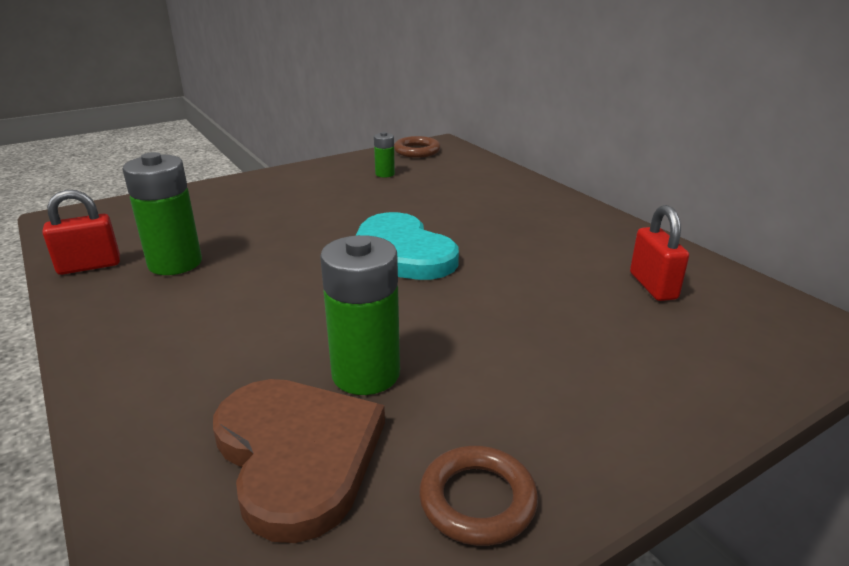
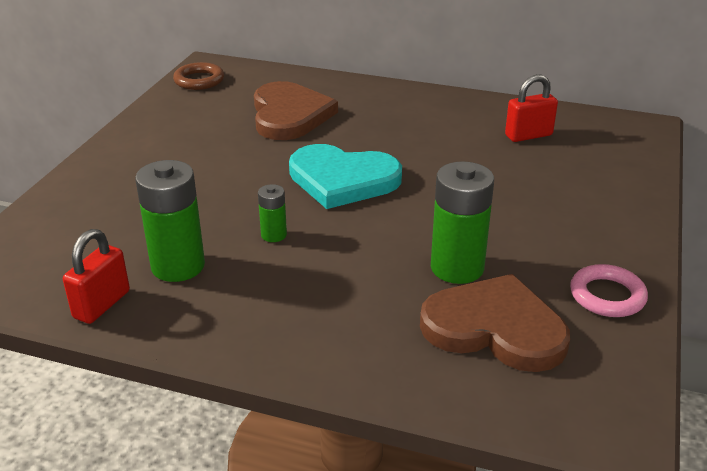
camera: 40 degrees left, 5 degrees up
(385, 174) = (210, 114): green battery -> green battery (274, 235)
(442, 192) = (289, 115): none -> brown heart
(477, 500) = (607, 296): brown ring -> pink ring
(653, 286) = (528, 135): red padlock -> red padlock turned 60 degrees counterclockwise

